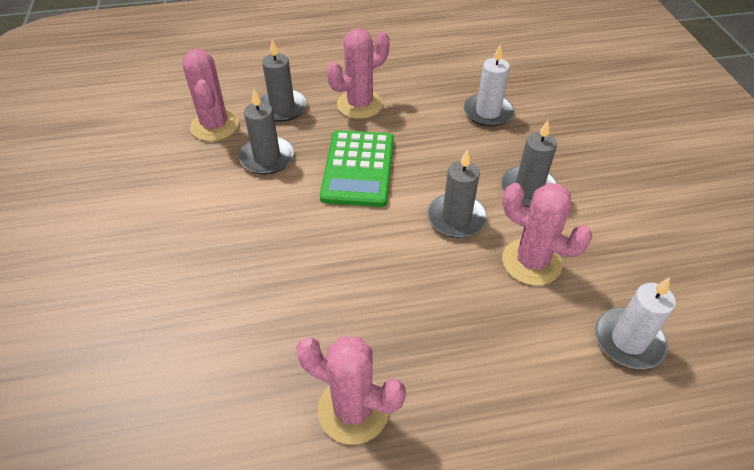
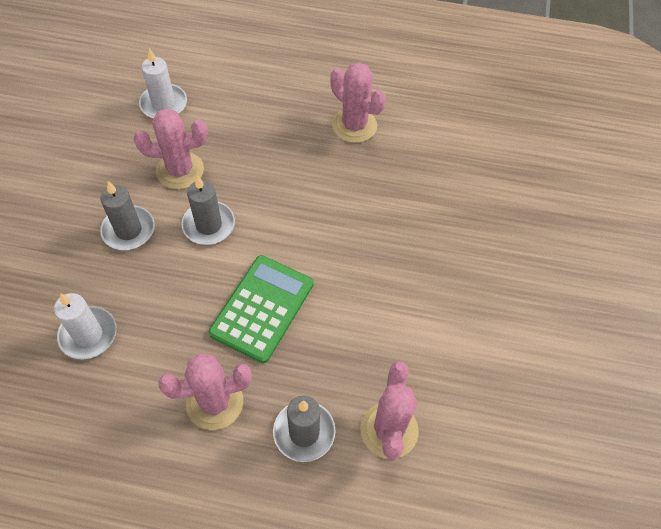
camera: 160 degrees left, 10 degrees up
(267, 158) = (345, 356): grey candle -> none
(531, 262) = (180, 170): pink cactus -> pink cactus turned 60 degrees counterclockwise

